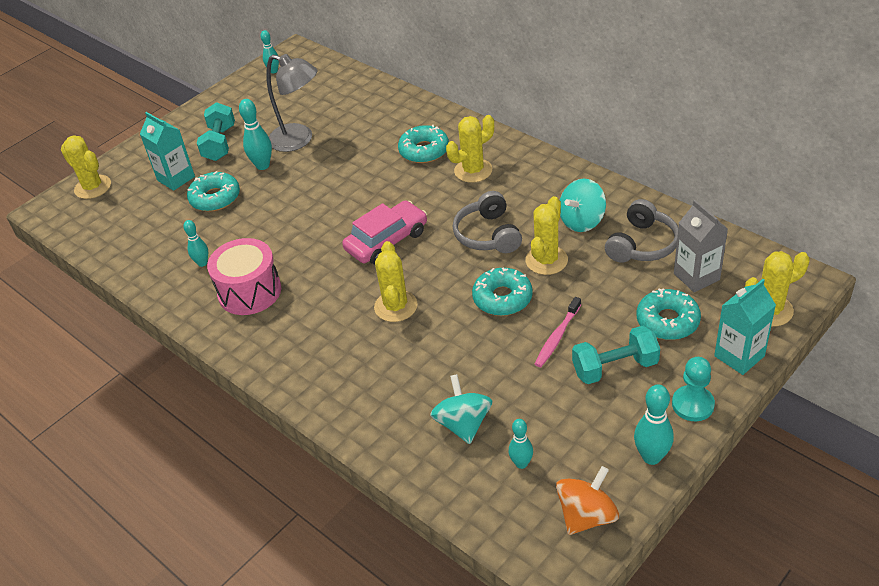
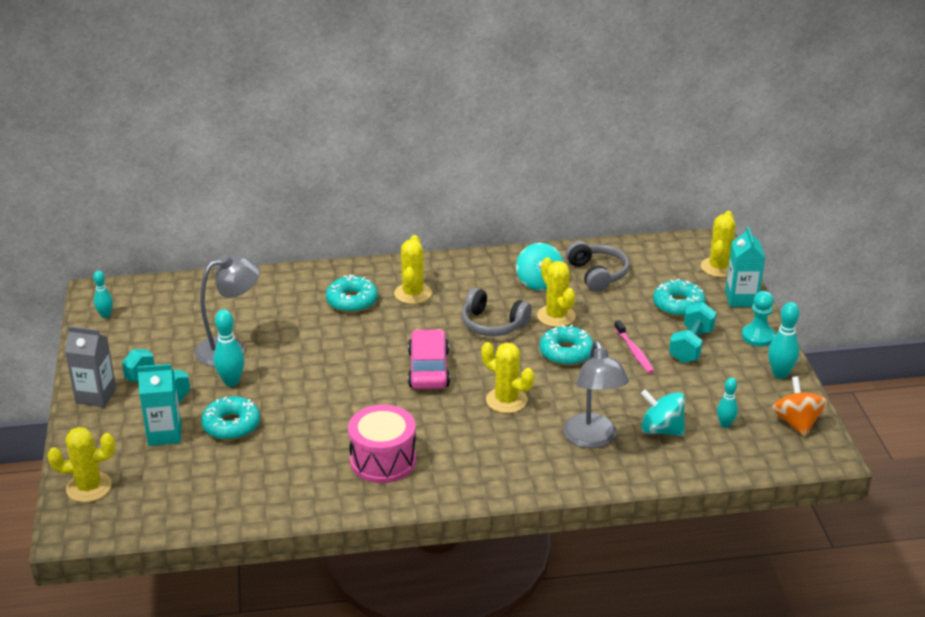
camera: 55 degrees left, 10 degrees down
(202, 263) = (307, 469): turquoise bowling pin -> none
(400, 388) = (593, 439): none -> grey lamp
(696, 276) = (655, 273): grey carton -> grey carton (96, 396)

